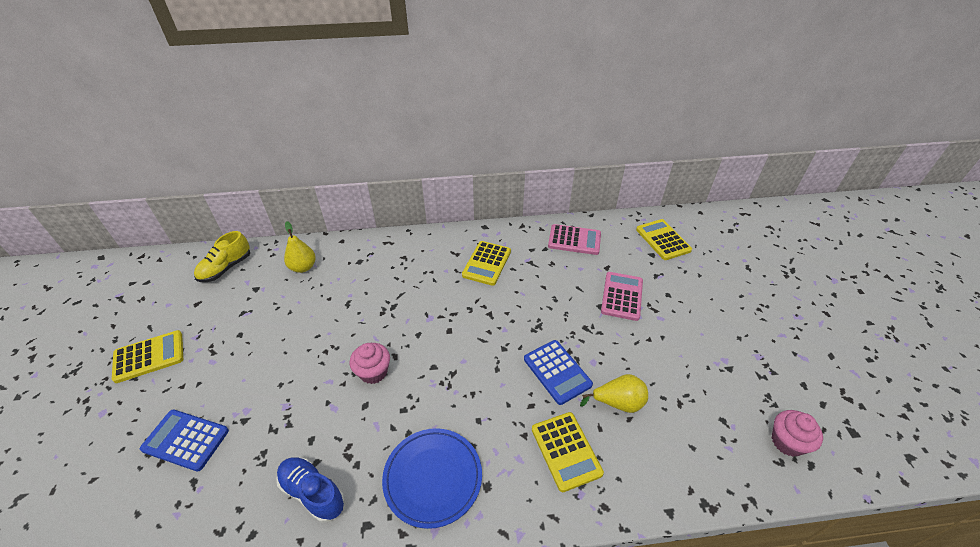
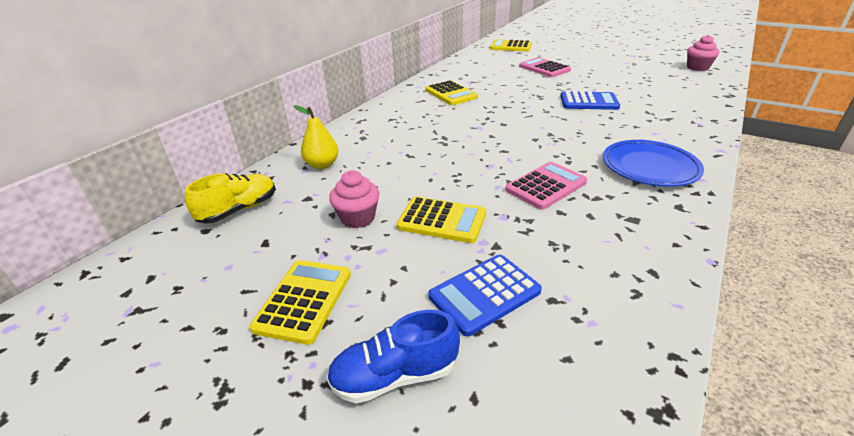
camera: 50 degrees left, 10 degrees down
(226, 268) = (239, 210): yellow shoe -> yellow shoe turned 120 degrees counterclockwise
(313, 493) = (625, 225): blue shoe -> blue shoe (395, 376)
(373, 372) = (511, 164): pink cupcake -> pink cupcake (357, 218)
(566, 451) = (660, 118): yellow calculator -> yellow calculator (442, 220)
(574, 240) = (472, 65): pink calculator -> pink calculator (546, 186)
(618, 403) = (633, 94): yellow pear -> none

